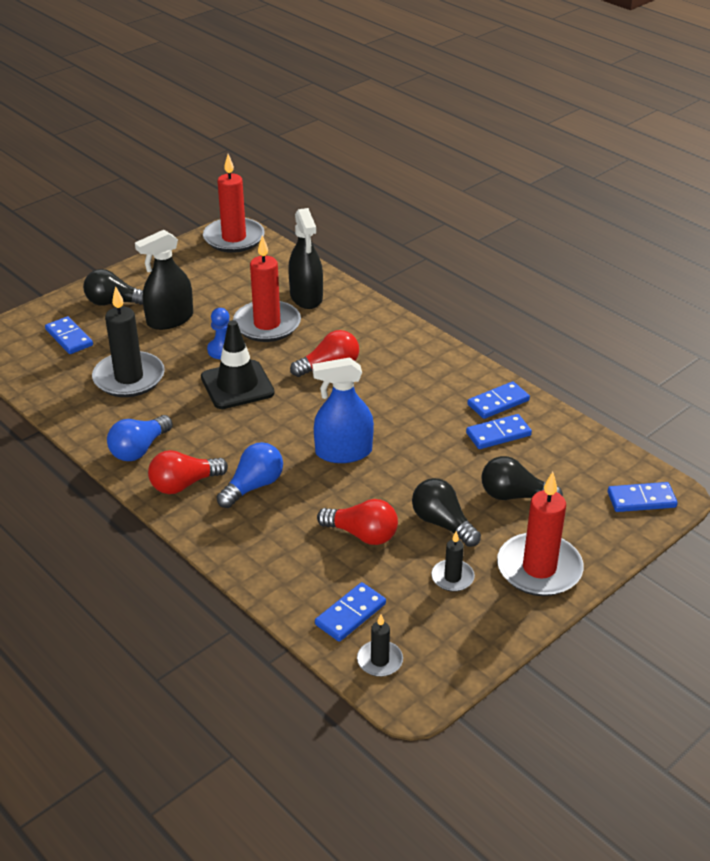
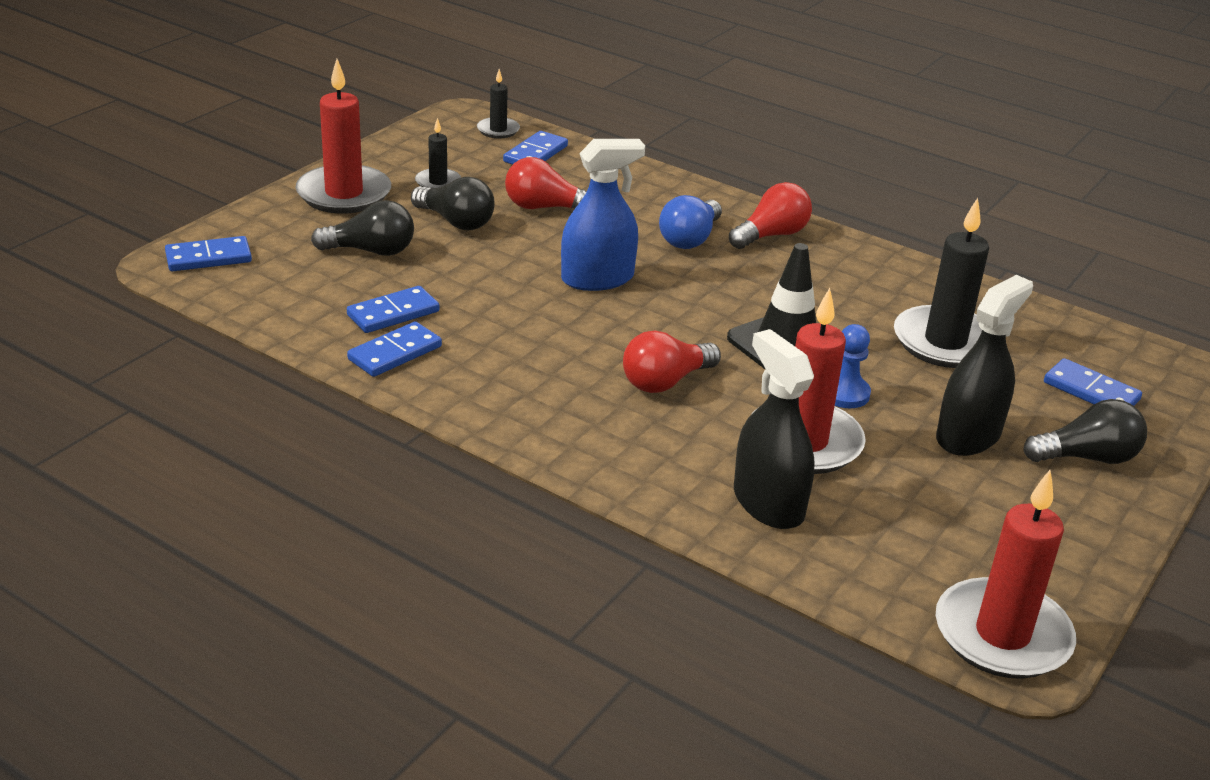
camera: 165 degrees right, 5 degrees down
(139, 449) = (853, 263): blue light bulb -> none

